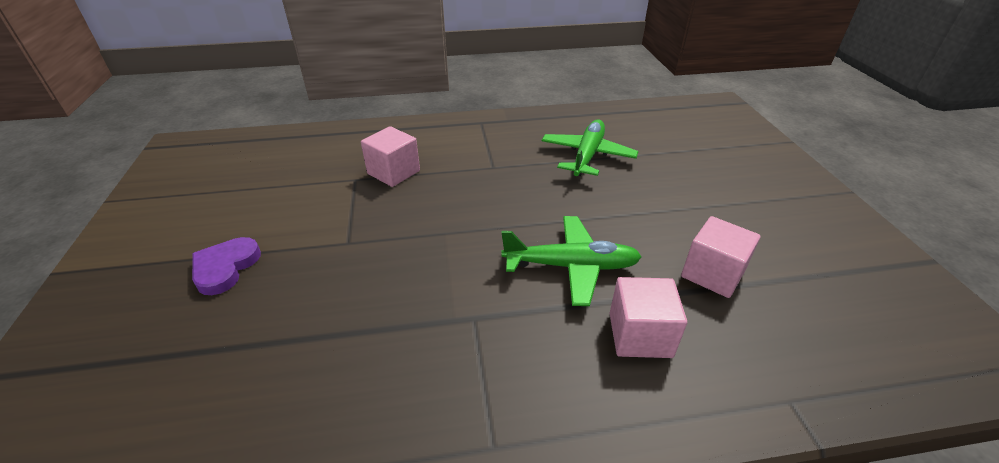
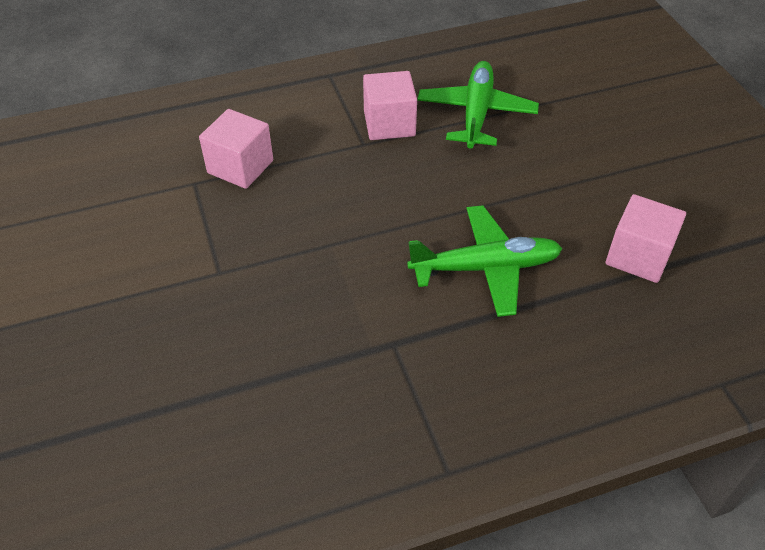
camera: 10 degrees left, 10 degrees up
(225, 267) = (84, 325): purple heart -> none
(640, 335) = (571, 337): pink cube -> pink cube (389, 124)

